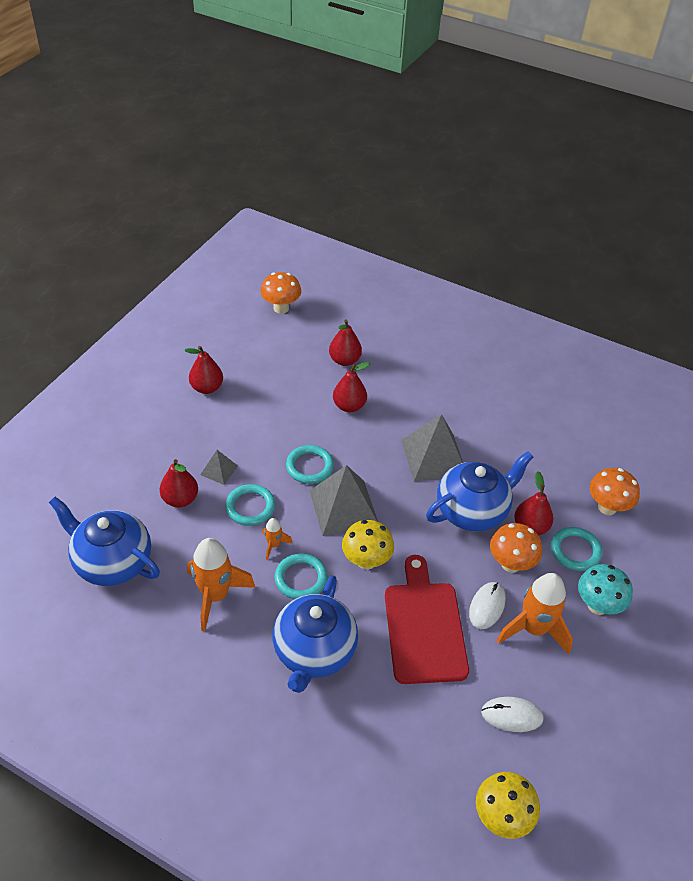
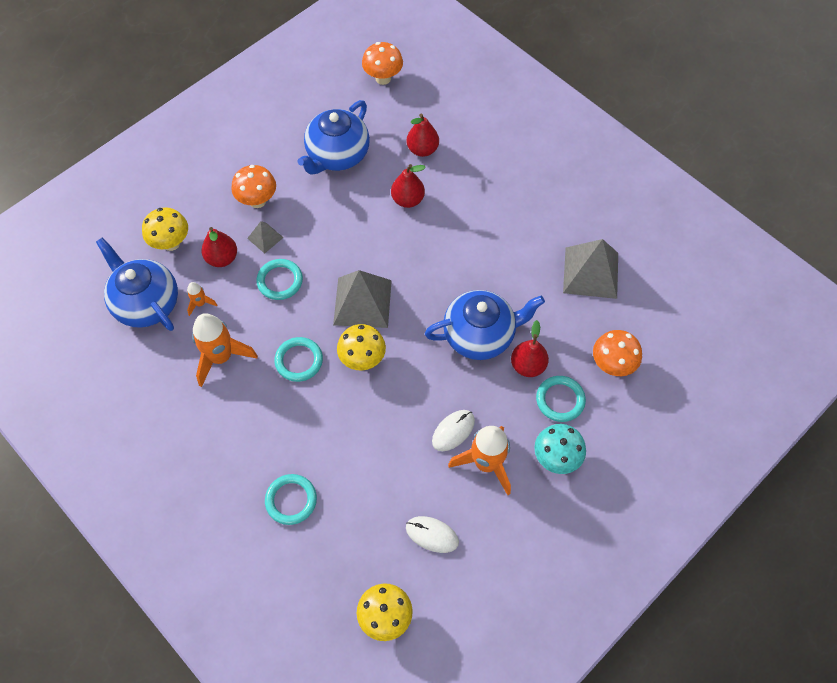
camera: 20 degrees right, 15 degrees up
(119, 497) = (171, 243): none -> yellow mushroom
(207, 388) = (283, 150): red pear -> none
(274, 545) = (287, 323): orange rocket -> orange rocket (200, 303)
(309, 466) = (347, 254): turquoise ring -> turquoise ring (291, 500)
(314, 651) = (285, 430): blue teapot -> blue teapot (337, 155)
(424, 626) = (389, 434): red cutting board -> none
(433, 457) = (466, 272): grey pyramid -> grey pyramid (590, 272)
(510, 564) = (493, 396): orange mushroom -> orange mushroom (257, 201)

